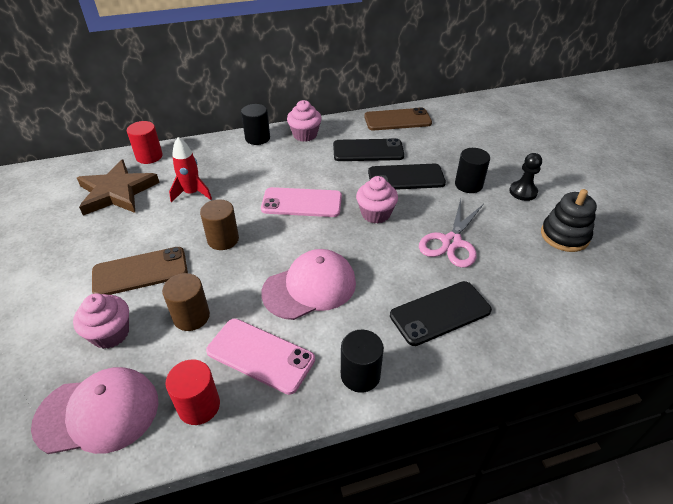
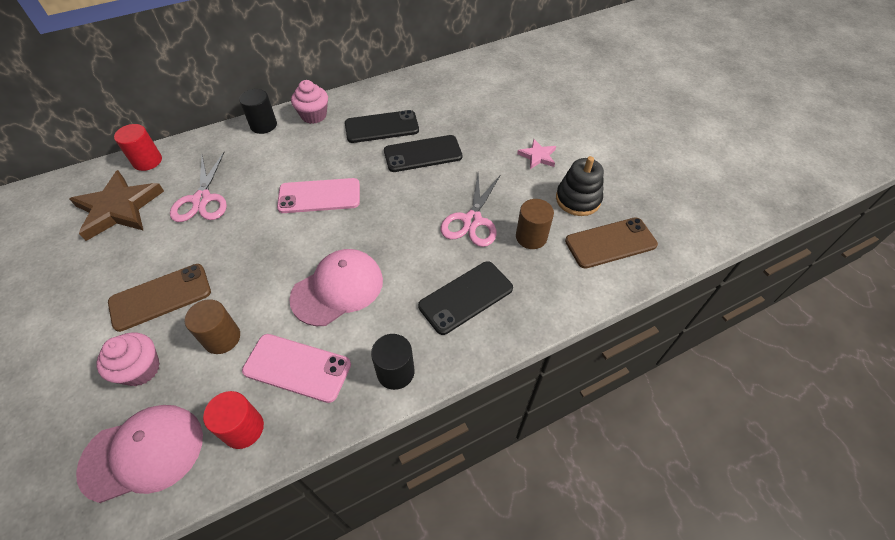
camera: 10 degrees left, 10 degrees up
(192, 193) = (202, 199): red rocket -> pink scissors
(223, 239) = (242, 248): brown cylinder -> brown cylinder (531, 237)
(375, 214) = (395, 199): pink cupcake -> none
(397, 120) = (409, 87): brown phone -> brown phone (610, 243)
(468, 185) = (485, 154): black cylinder -> none
(523, 192) = (537, 156): black pawn -> pink star

